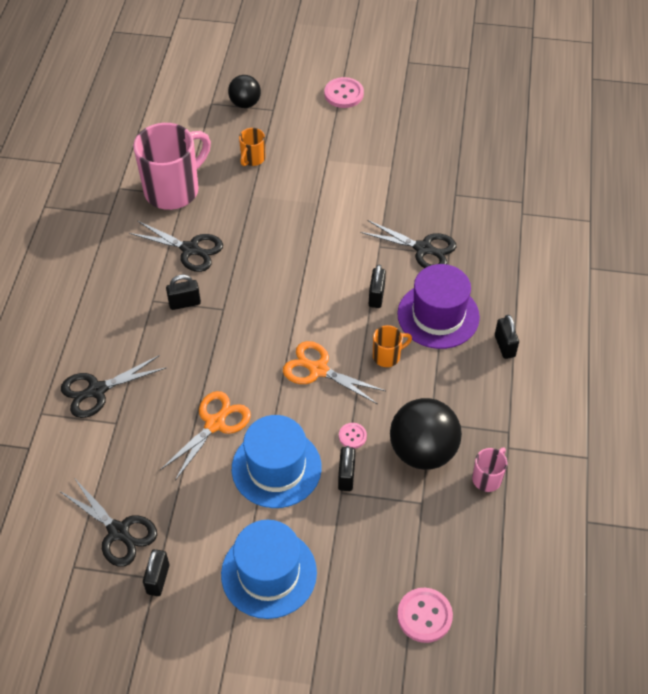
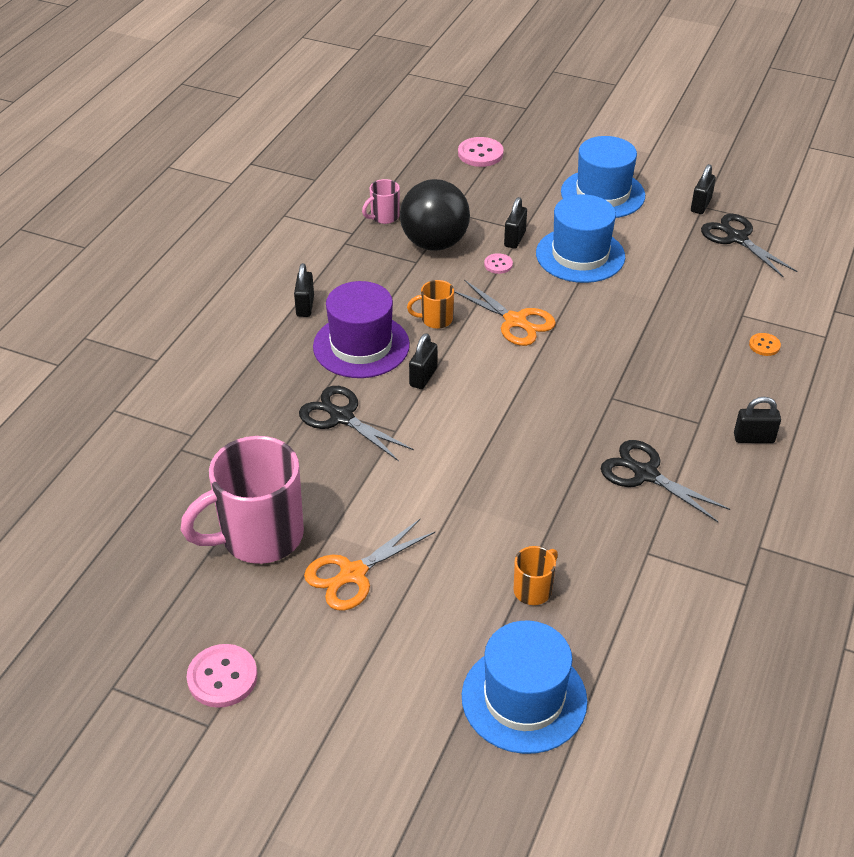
camera: 165 degrees left, 10 degrees down
(97, 390) = (764, 345): black scissors -> orange button
(173, 190) = (662, 563): pink mug -> pink mug (259, 536)
(184, 303) = (658, 412): black padlock -> black padlock (753, 438)
(215, 424) = (636, 296): orange scissors -> orange scissors (353, 574)
(245, 103) = (524, 698): black ball -> blue hat
(344, 94) = (349, 680): pink button -> pink button (222, 677)

